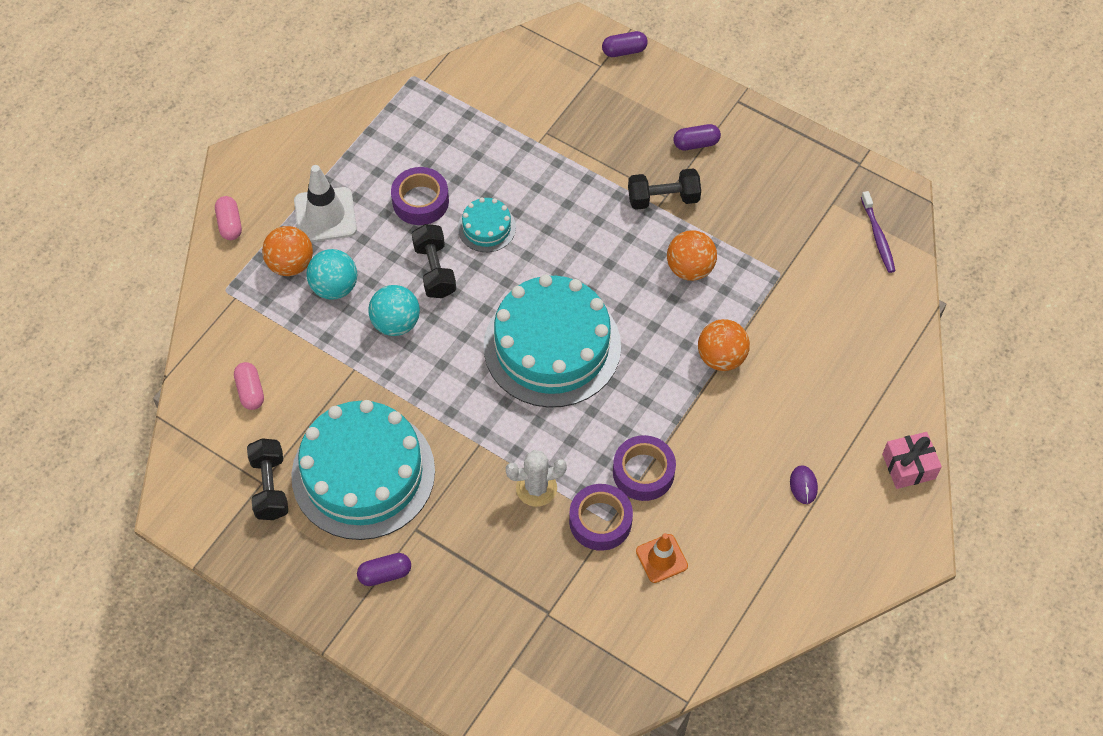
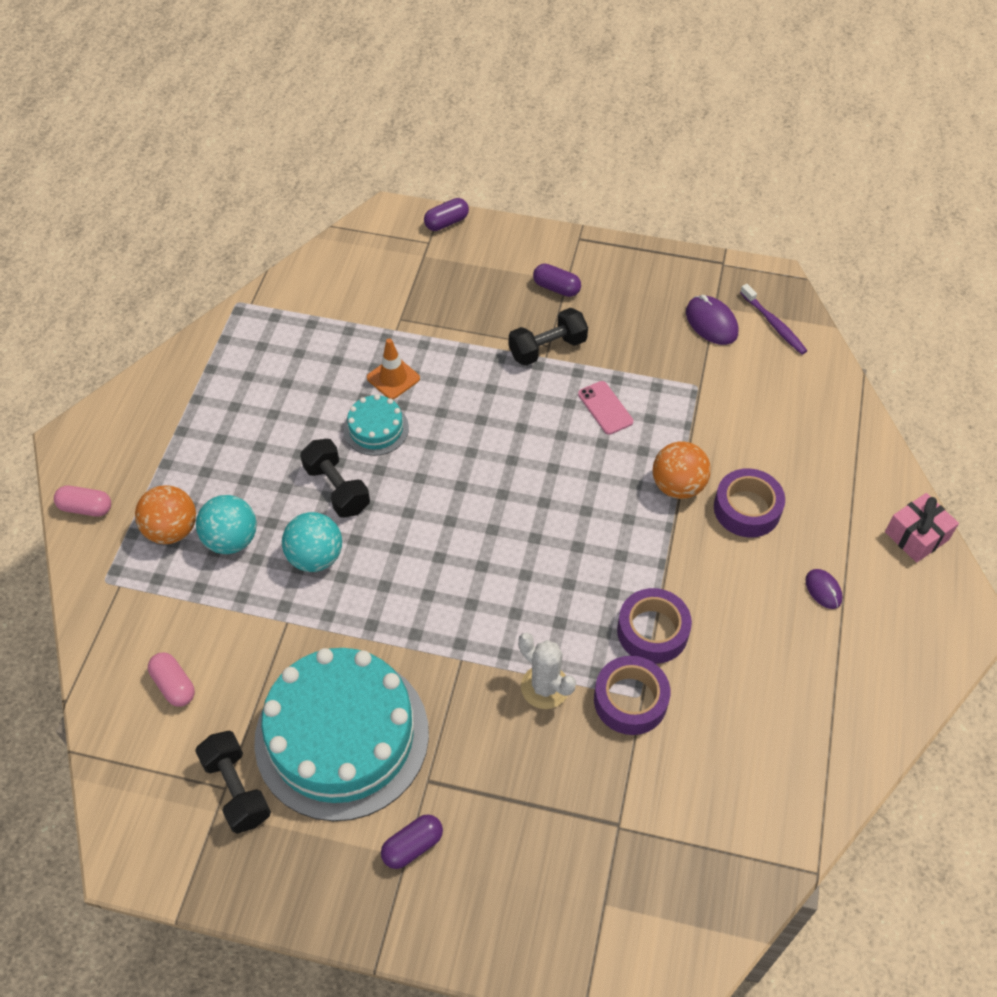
camera: 20 degrees left, 5 degrees down
(230, 224) = (86, 508): pink capsule -> pink capsule turned 45 degrees counterclockwise
(325, 215) = (193, 467): white traffic cone -> none
(420, 201) = (293, 423): purple tape -> purple tape (747, 509)
(536, 488) = (545, 687): white cactus -> white cactus turned 75 degrees clockwise
(552, 346) = (497, 529): turquoise cake -> none
(661, 558) = (714, 719): orange traffic cone -> orange traffic cone (393, 378)
(690, 268) = (605, 408): orange ball -> pink phone
(696, 143) = (556, 288): purple capsule -> purple capsule turned 60 degrees clockwise
(821, 218) = (711, 323): none -> purple mouse

